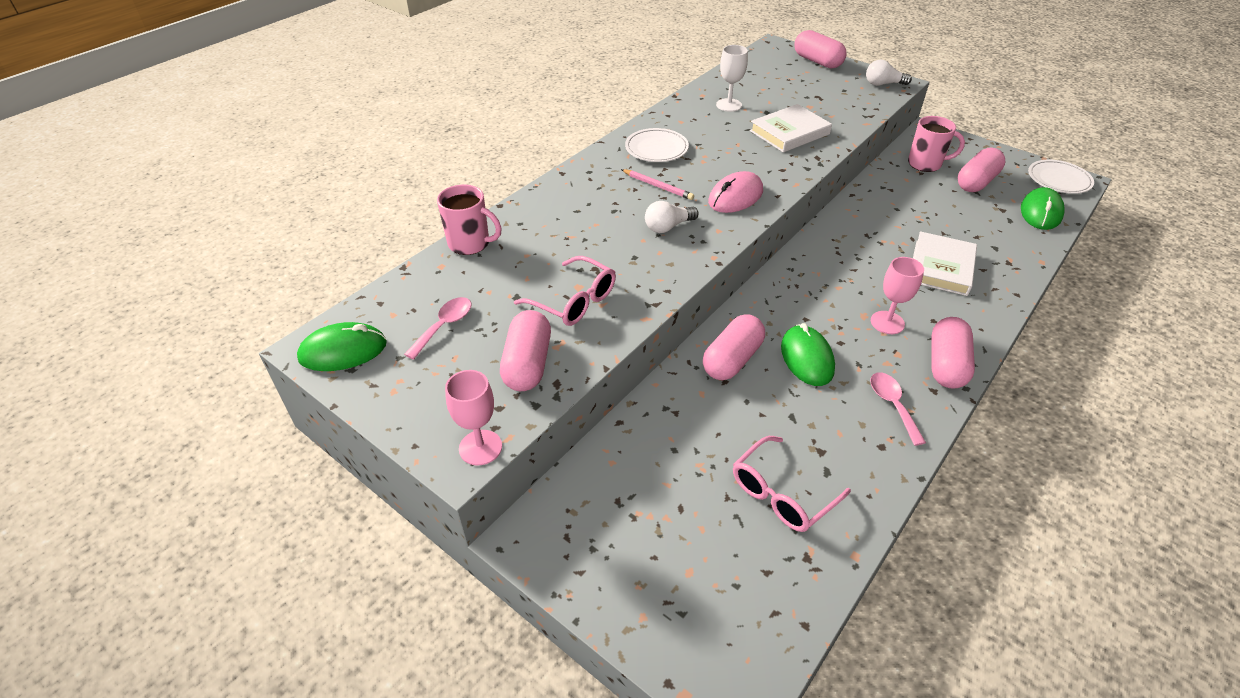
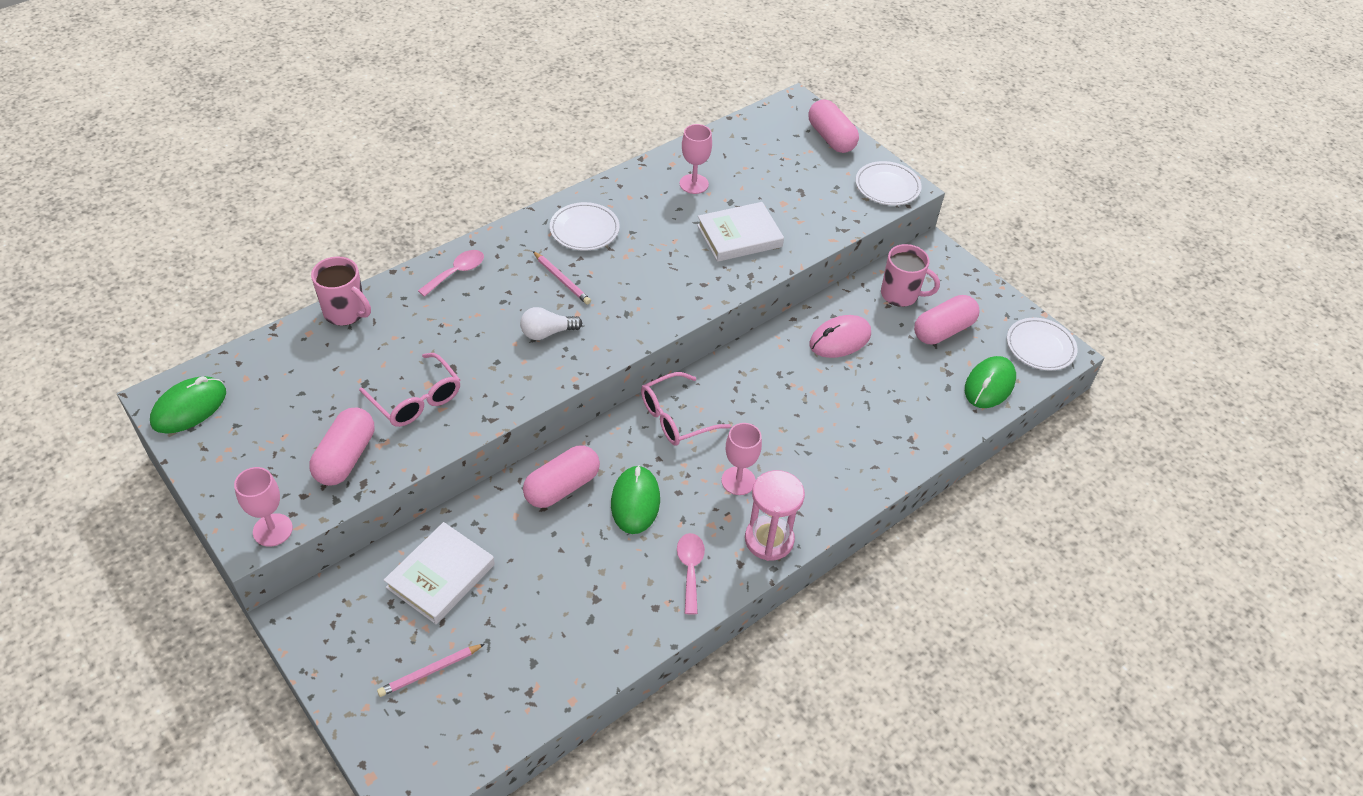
camera: 10 degrees right, 5 degrees up
(343, 351) = (189, 408): green mouse -> green mouse turned 45 degrees counterclockwise
(444, 326) = (287, 401): pink spoon -> pink spoon (457, 273)
(693, 561) = (430, 671): none -> pink pencil
(729, 105) = (694, 184): white goblet -> pink goblet
(735, 197) = (635, 309): pink mouse -> pink mouse (840, 339)
(781, 494) = (537, 630): pink glasses -> pink glasses (675, 418)
(883, 84) = (887, 186): white light bulb -> white plate
(941, 267) = (833, 429): white book -> white book (440, 576)
(946, 365) = (769, 539): pink capsule -> pink hourglass

